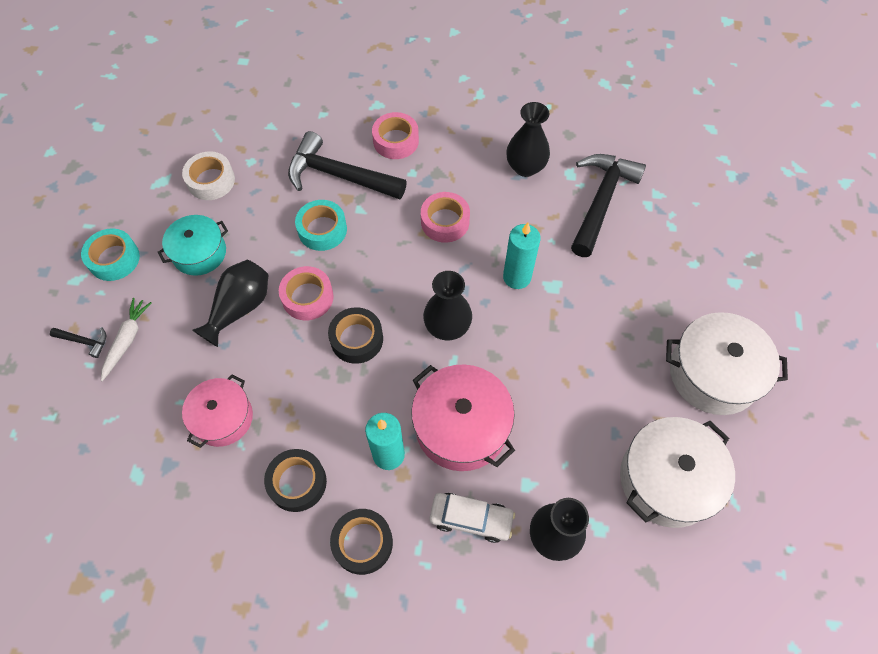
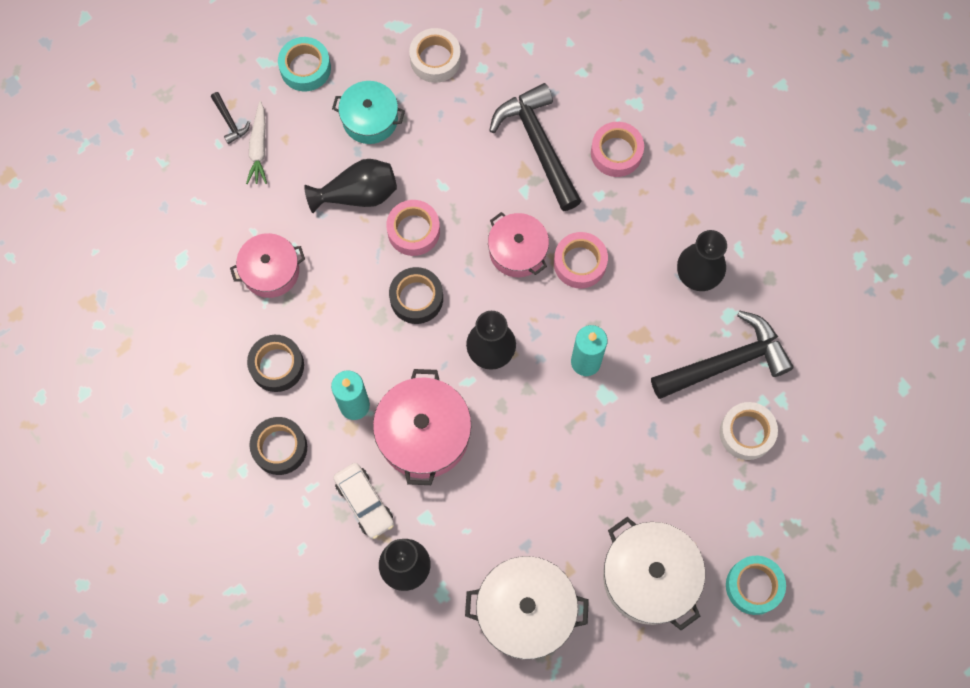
camera: 45 degrees right, 10 degrees up
(127, 340) = (259, 147): white carrot -> white carrot turned 120 degrees clockwise
(322, 230) = (478, 182): turquoise tape -> turquoise tape (753, 586)
(395, 249) = (517, 251): none -> pink pot
(661, 230) = (746, 433): none -> white tape

